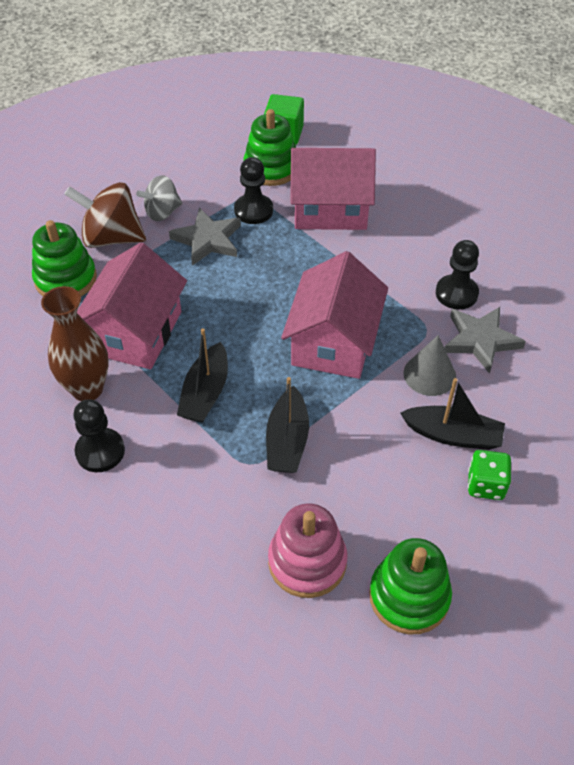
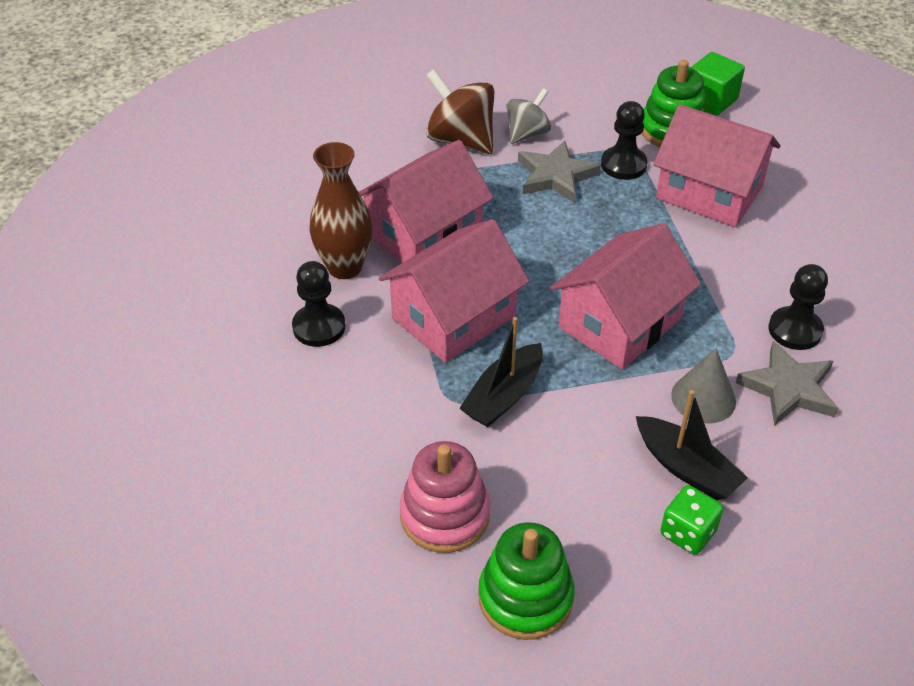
camera: 30 degrees right, 5 degrees down
(66, 279) = (391, 161): green stacking toy -> none
(162, 212) = (527, 134): grey spinning top -> grey spinning top turned 135 degrees clockwise
(205, 393) = (453, 317): black boat -> pink house

